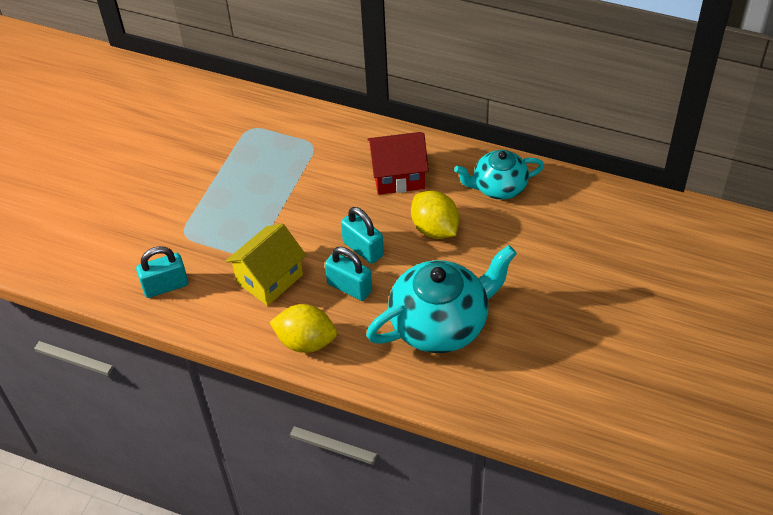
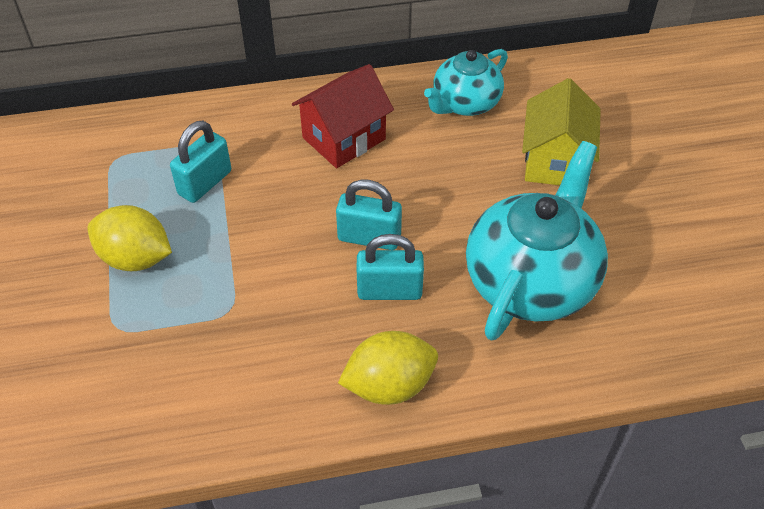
camera: 35 degrees left, 0 degrees up
(166, 286) = (140, 410): turquoise padlock -> turquoise padlock (205, 183)
(270, 279) = (280, 329): yellow house -> yellow house (555, 161)
(435, 229) = (434, 177): yellow lemon -> yellow lemon (135, 258)

